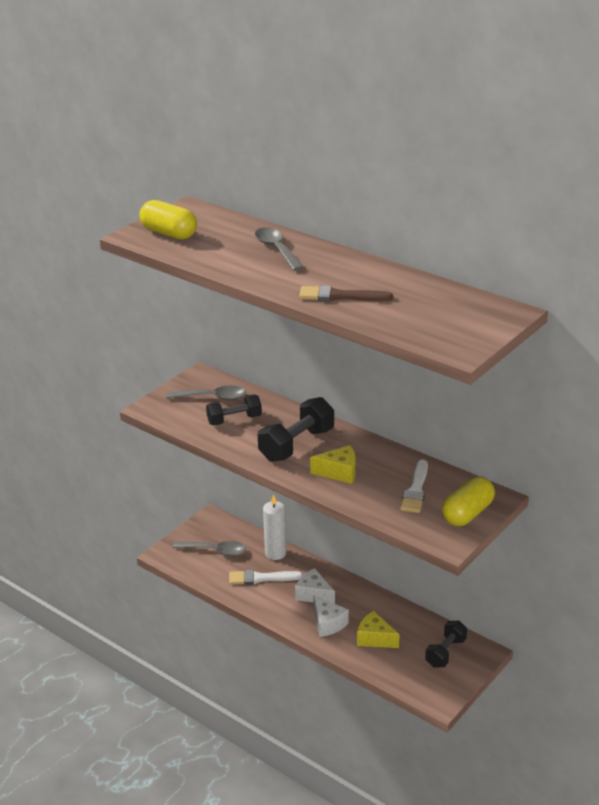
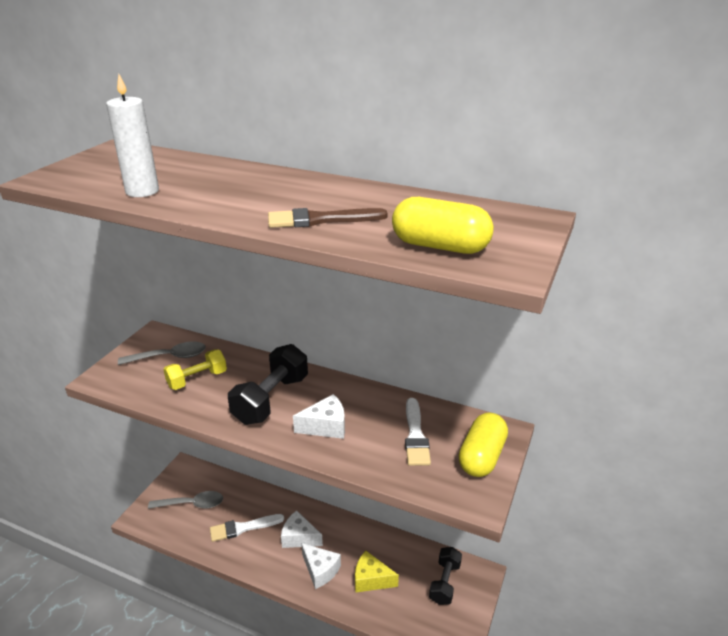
camera: 15 degrees left, 0 degrees up
(169, 233) = (90, 173): yellow capsule -> yellow capsule (440, 246)
(234, 420) = (197, 379): black dumbbell -> yellow dumbbell
(275, 553) = (253, 496): white candle -> white candle (142, 191)
(277, 249) = (226, 179): grey spoon -> none
(339, 472) = (325, 426): yellow cheese -> white cheese

